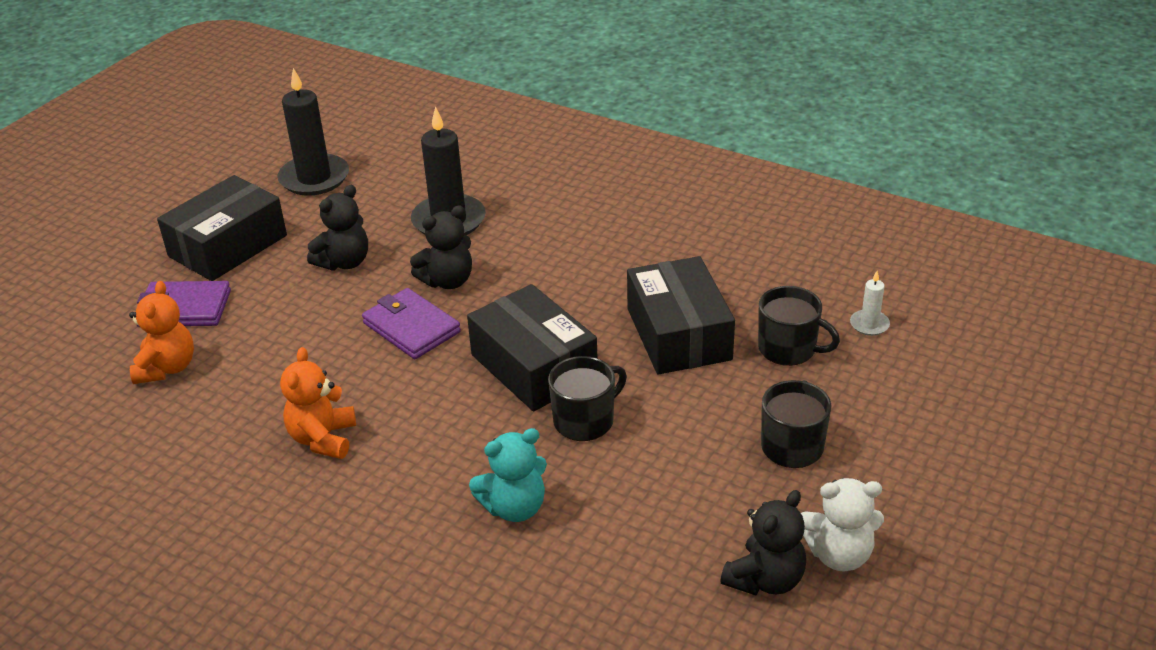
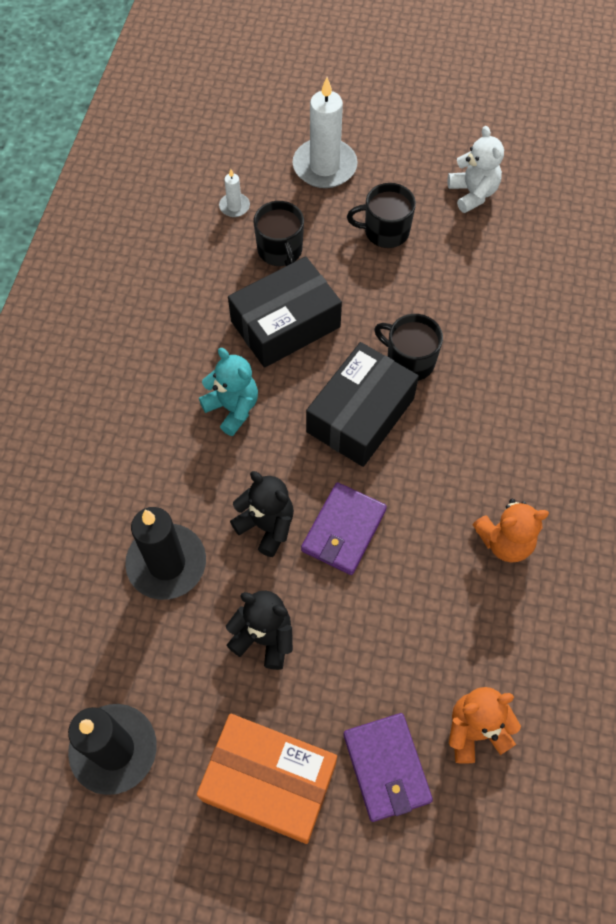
camera: 110 degrees left, 25 degrees up
(228, 246) = (269, 782): black box -> orange box
(514, 507) = (515, 379): turquoise teddy bear -> turquoise teddy bear (232, 408)
(765, 579) = (510, 226): black teddy bear -> none
(788, 349) = (280, 250): black mug -> black mug turned 150 degrees clockwise
(923, 413) = (324, 166): none -> white candle

